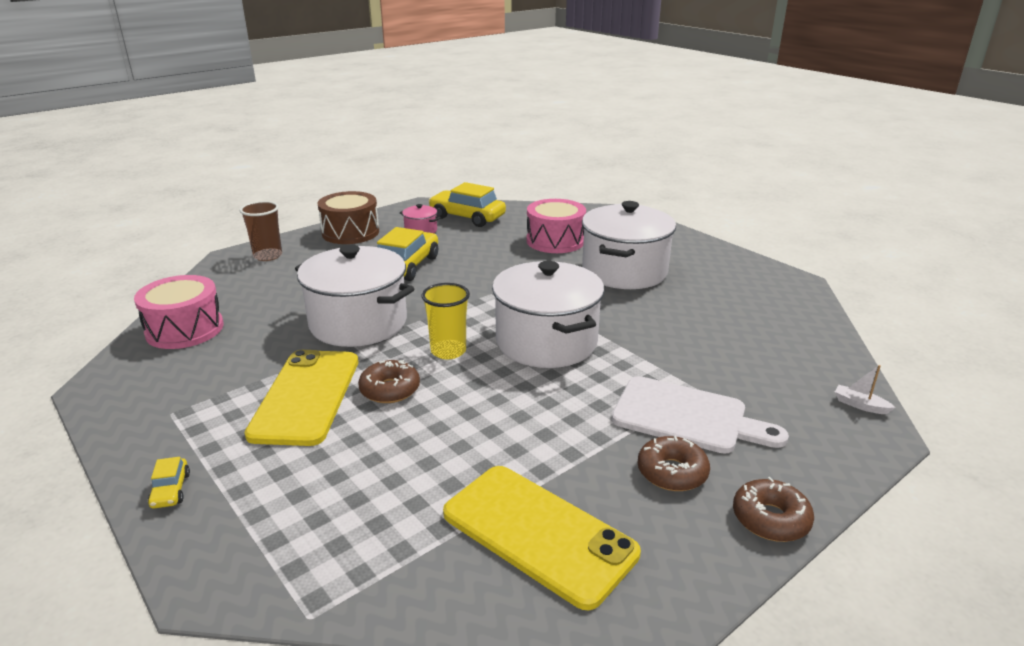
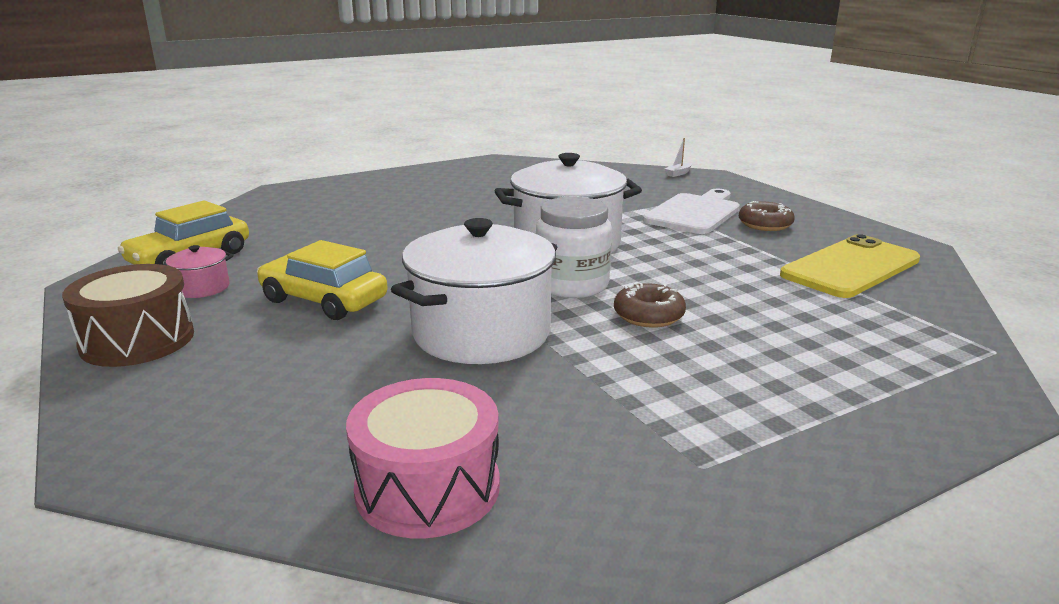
camera: 80 degrees left, 5 degrees down
(171, 490) = (870, 443): yellow car -> none
(268, 256) = (155, 419): brown cup -> none
(306, 396) = (660, 363): yellow phone -> none
(448, 351) = (572, 285): yellow cup -> white jar
(555, 241) = (329, 221): pink drum -> none
(624, 271) = (434, 203): white pot -> none
(770, 519) = (806, 209): brown donut -> none

